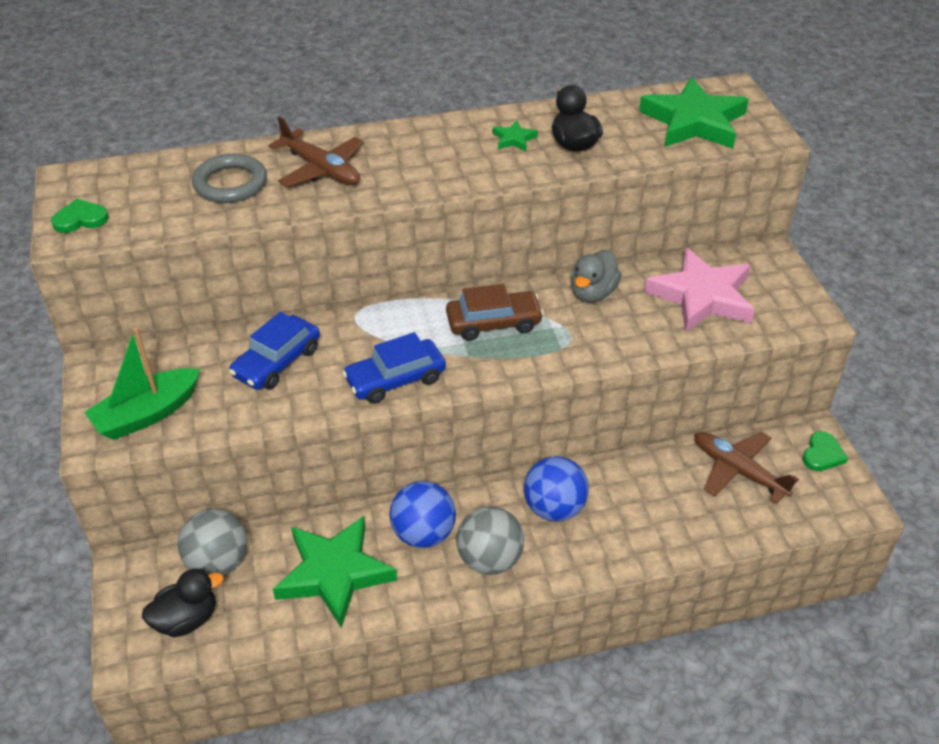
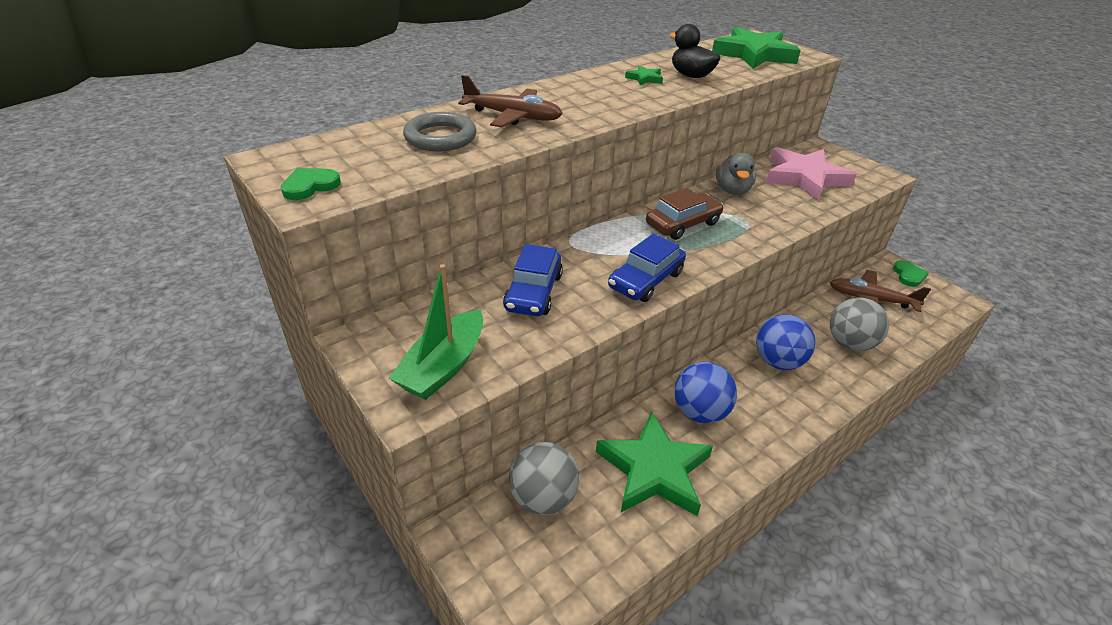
camera: 25 degrees left, 5 degrees down
(186, 619) = (551, 564): black duck -> none
(489, 559) = (765, 415): grey ball -> grey ball (849, 343)

